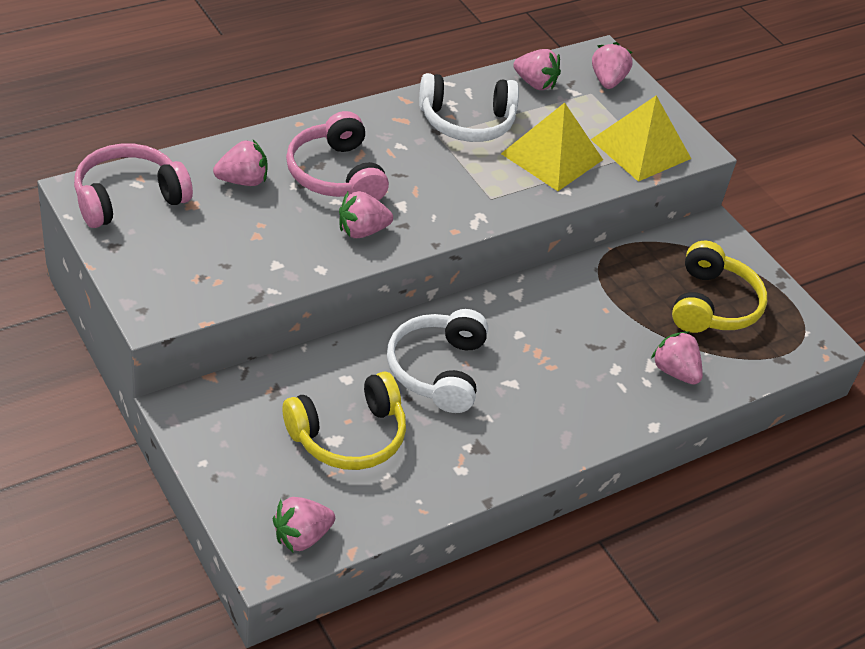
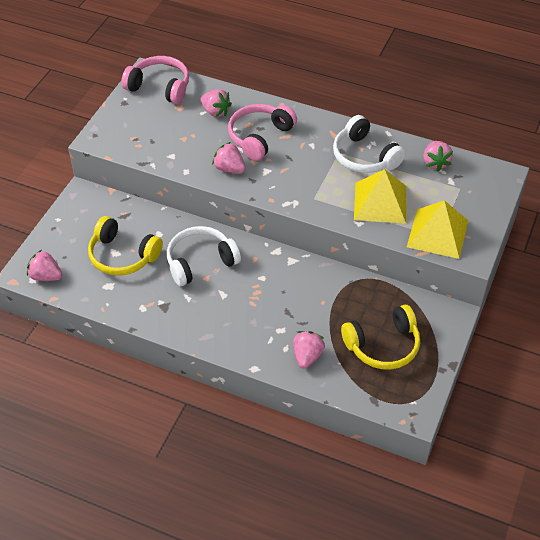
camera: 60 degrees right, 5 degrees up
(607, 81) = (481, 189): pink strawberry -> none

